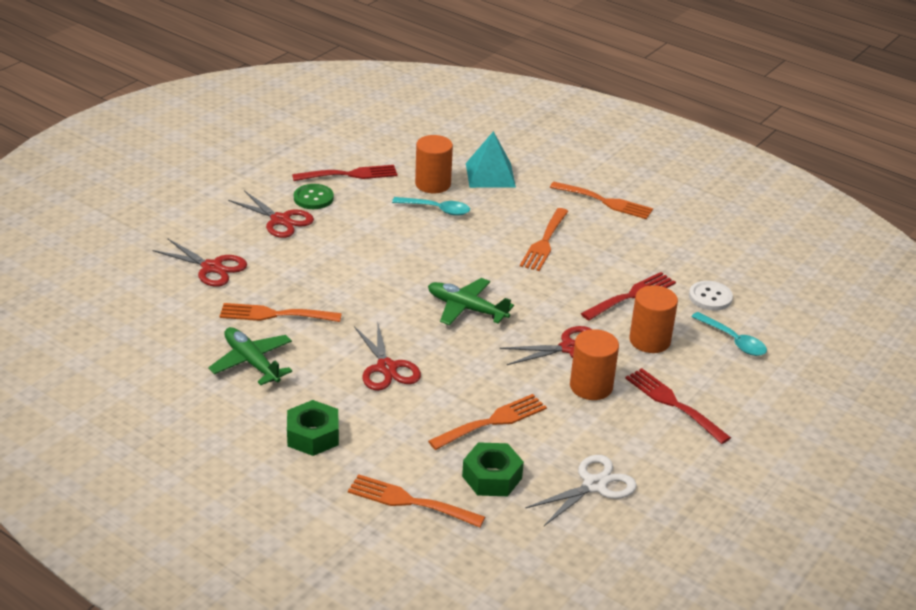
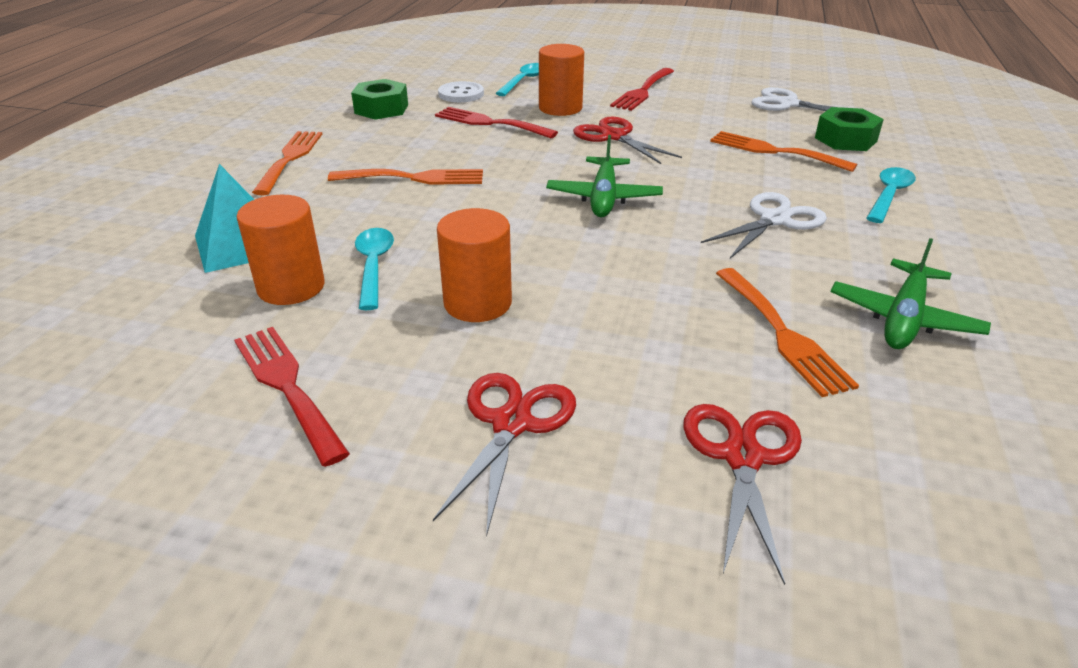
camera: 110 degrees left, 0 degrees up
(313, 198) = (403, 406): green button -> none
(313, 435) = (947, 234): green nut -> green nut (381, 109)
(382, 441) = (889, 195): none -> turquoise spoon
(386, 368) = (775, 220): red scissors -> white scissors
(409, 501) = (937, 166): orange fork -> none
(591, 386) = (662, 121): orange cylinder -> orange cylinder (477, 303)

